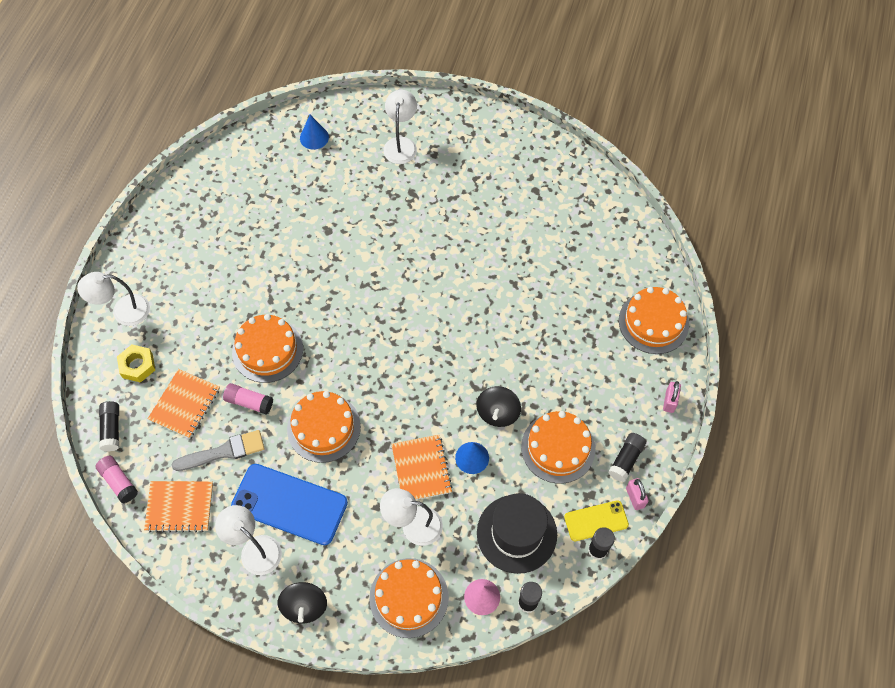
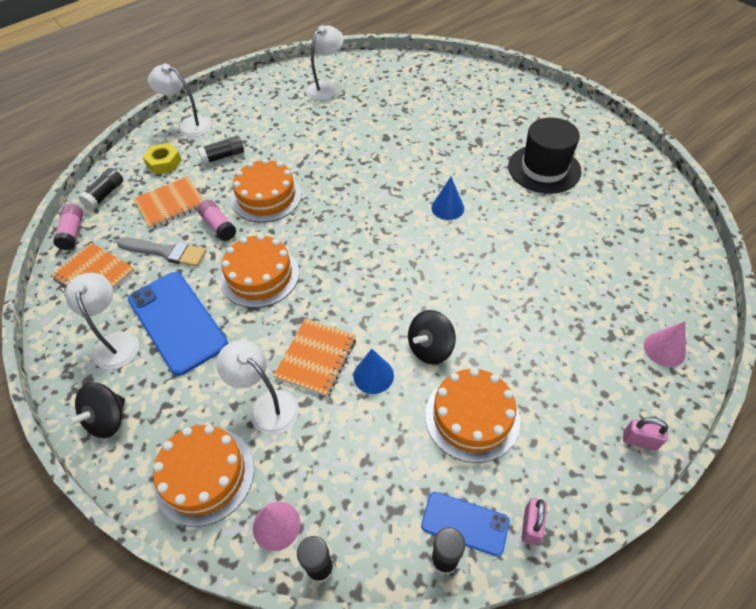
camera: 35 degrees right, 10 degrees down
(314, 137) = (425, 77): blue cone -> blue cone (447, 208)
(401, 144) = (494, 106): white lamp -> white lamp (326, 88)
(516, 533) = (364, 480): black hat -> black hat (544, 169)
(596, 521) = (465, 523): yellow phone -> blue phone
(626, 460) = (545, 475): black glue stick -> black glue stick (223, 156)
(653, 322) = (664, 349): orange cake -> pink cone
(669, 401) = (639, 441): pink padlock -> pink padlock turned 60 degrees clockwise

